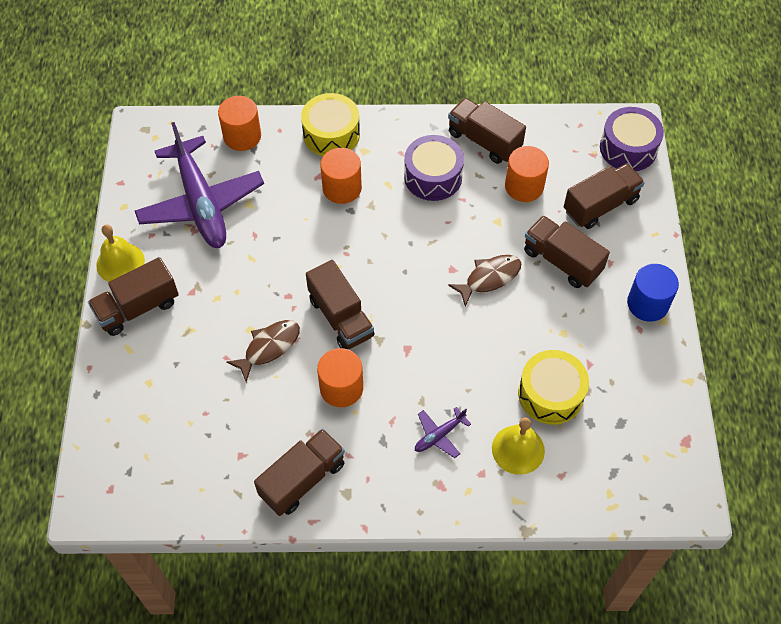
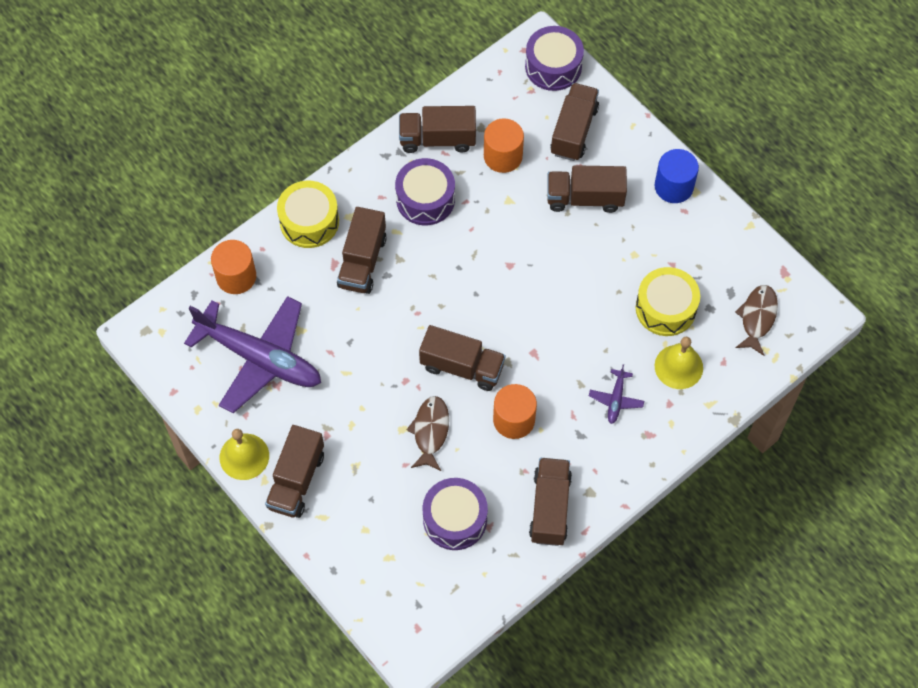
camera: 40 degrees left, 5 degrees up
(221, 428) = (455, 519): none -> purple drum
(342, 188) = (362, 261): orange cylinder -> brown truck
(489, 278) = (544, 251): brown fish -> brown fish (757, 317)

